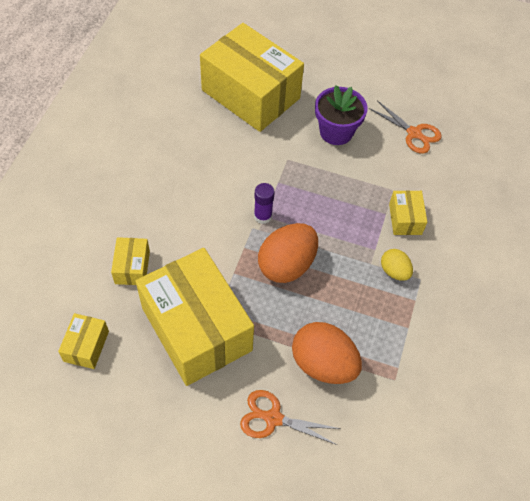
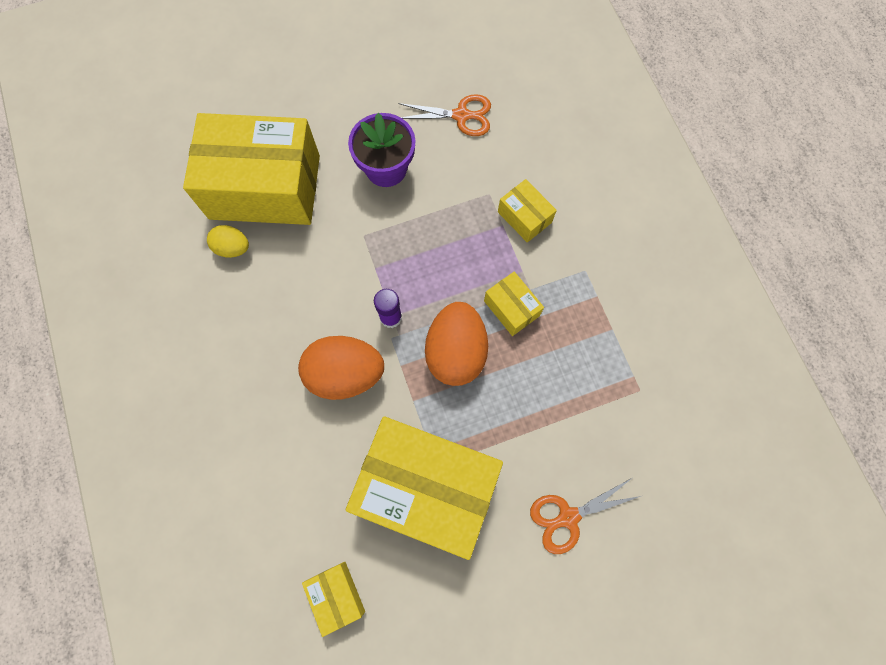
camera: 35 degrees left, 15 degrees up
(132, 267) = (309, 475): yellow box -> yellow box (511, 308)
(323, 364) = (568, 426): orange egg -> orange egg (345, 374)
(394, 271) = (557, 280): yellow egg -> yellow egg (233, 248)

